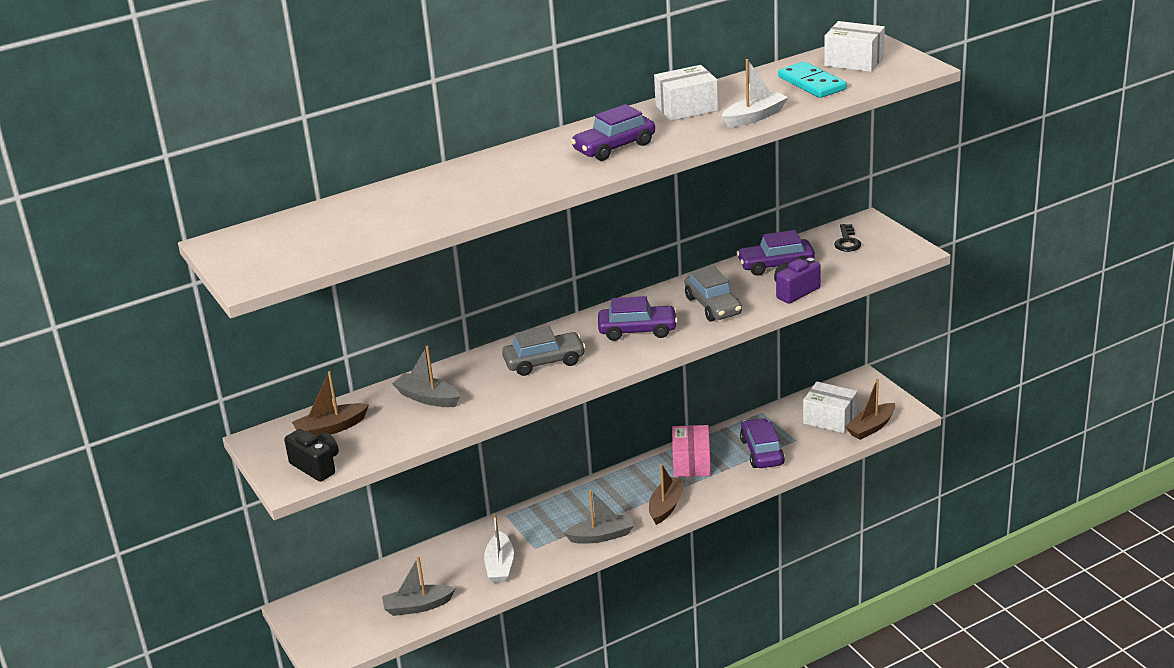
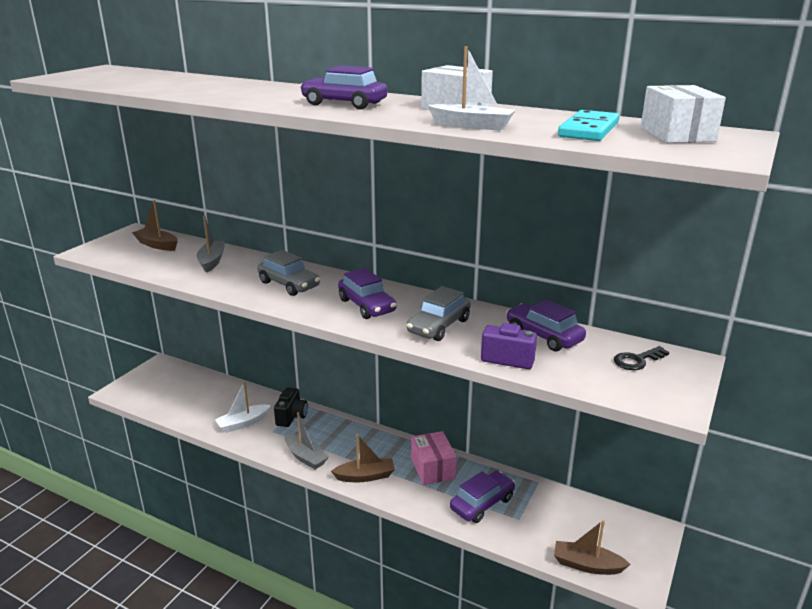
camera: 55 degrees right, 5 degrees down
(316, 466) = (109, 253): black camera -> black camera (291, 417)
(418, 606) = (182, 406): grey boat -> none
(691, 463) = (433, 468): pink box -> pink box turned 75 degrees counterclockwise
(830, 419) = (571, 530): white box -> none

